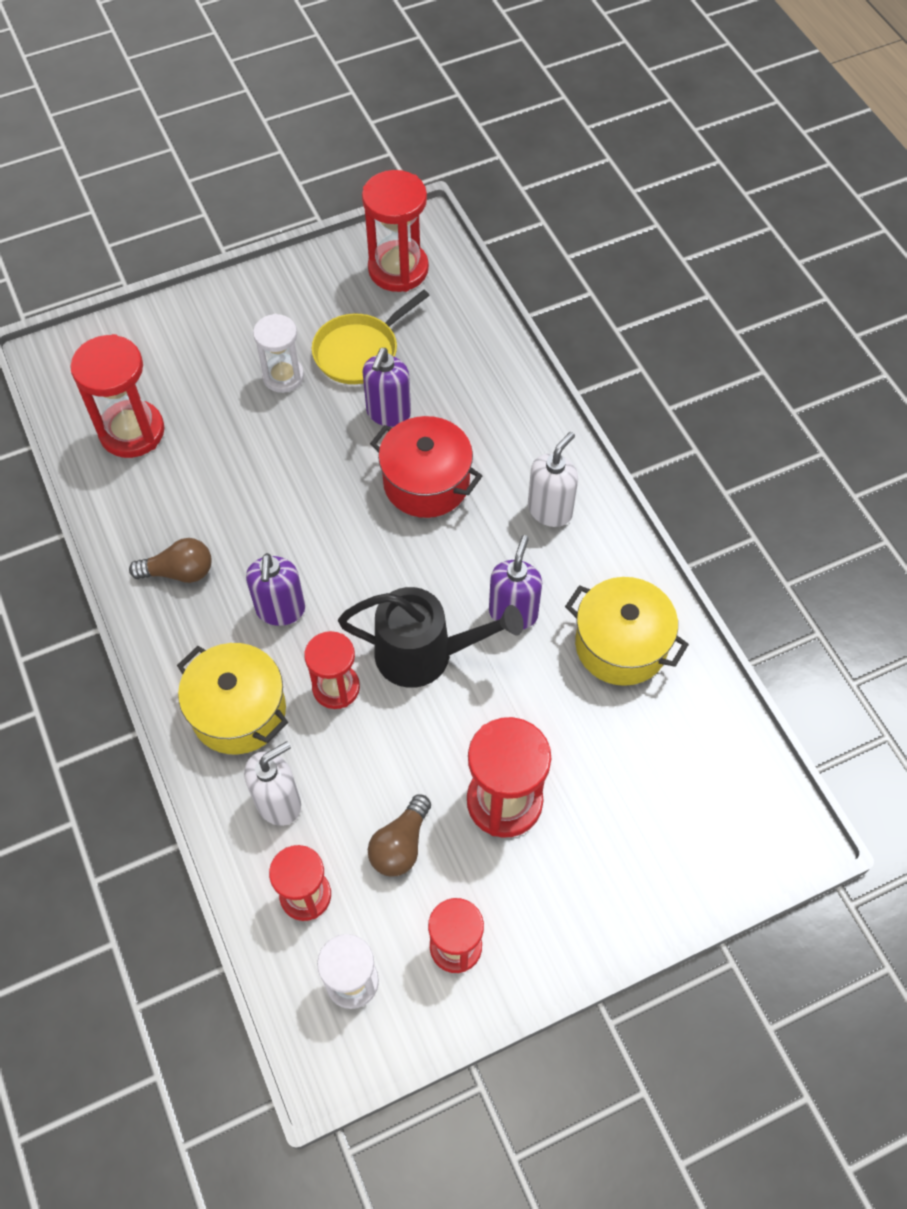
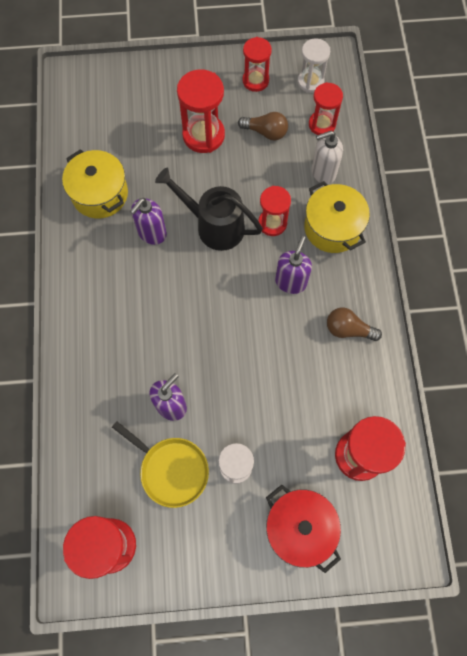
camera: 160 degrees left, 10 degrees up
(359, 351) = (171, 470): yellow pan -> yellow pan turned 60 degrees clockwise
(400, 845) = (265, 132): brown light bulb -> brown light bulb turned 60 degrees clockwise
(426, 483) = (167, 339): red pot -> red pot (299, 528)
(550, 510) = (97, 292): white soap dispenser -> none

